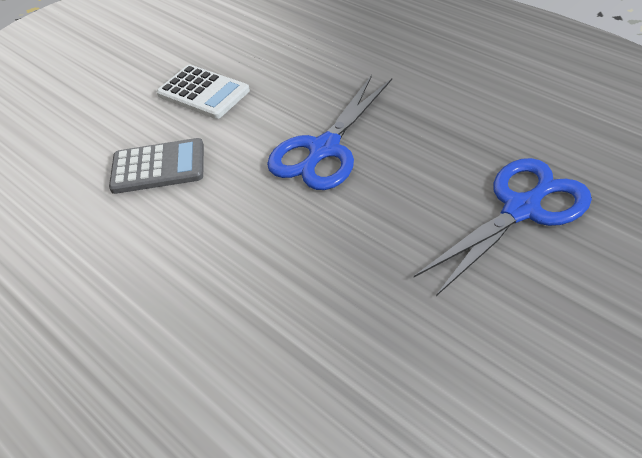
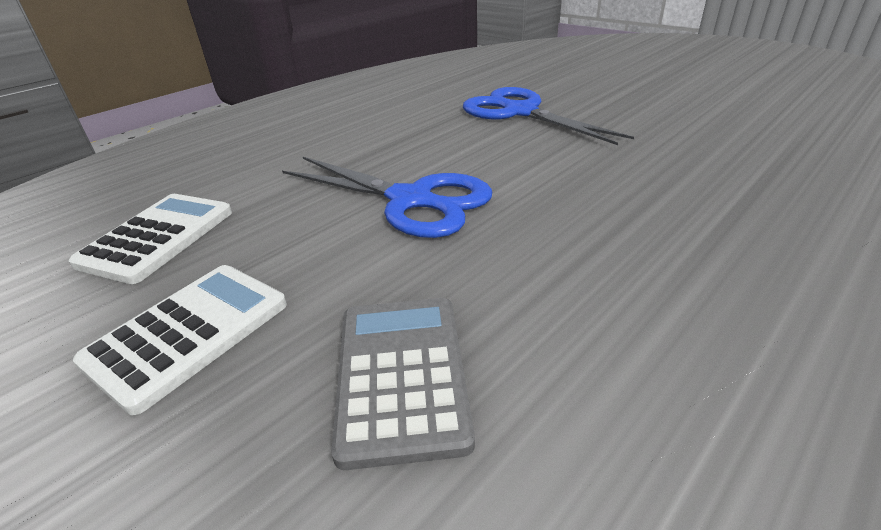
camera: 95 degrees left, 10 degrees down
(291, 52) = (158, 237): none -> white calculator

